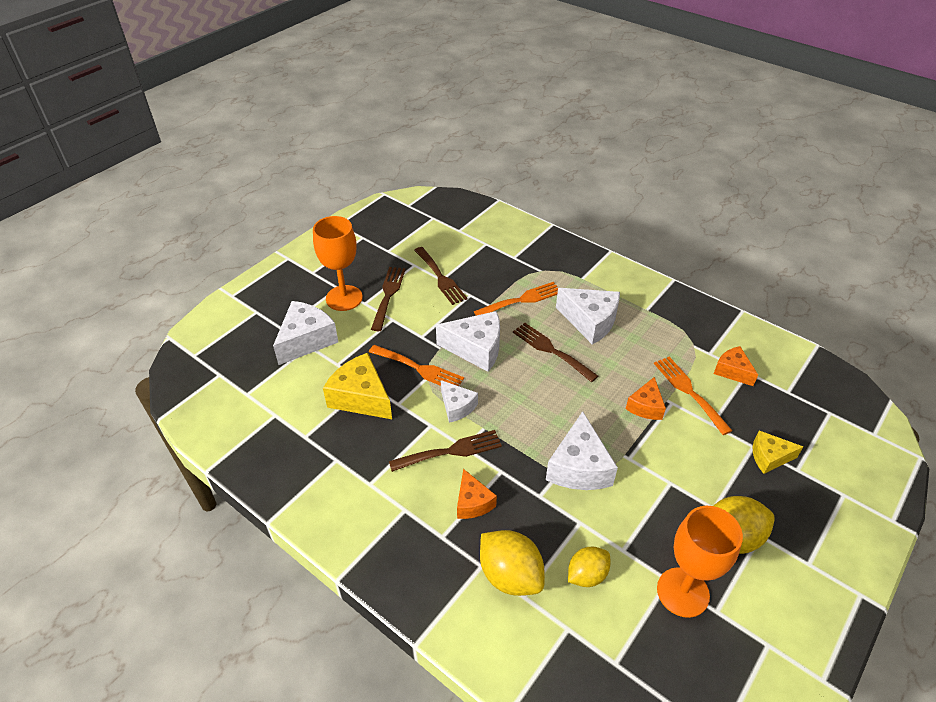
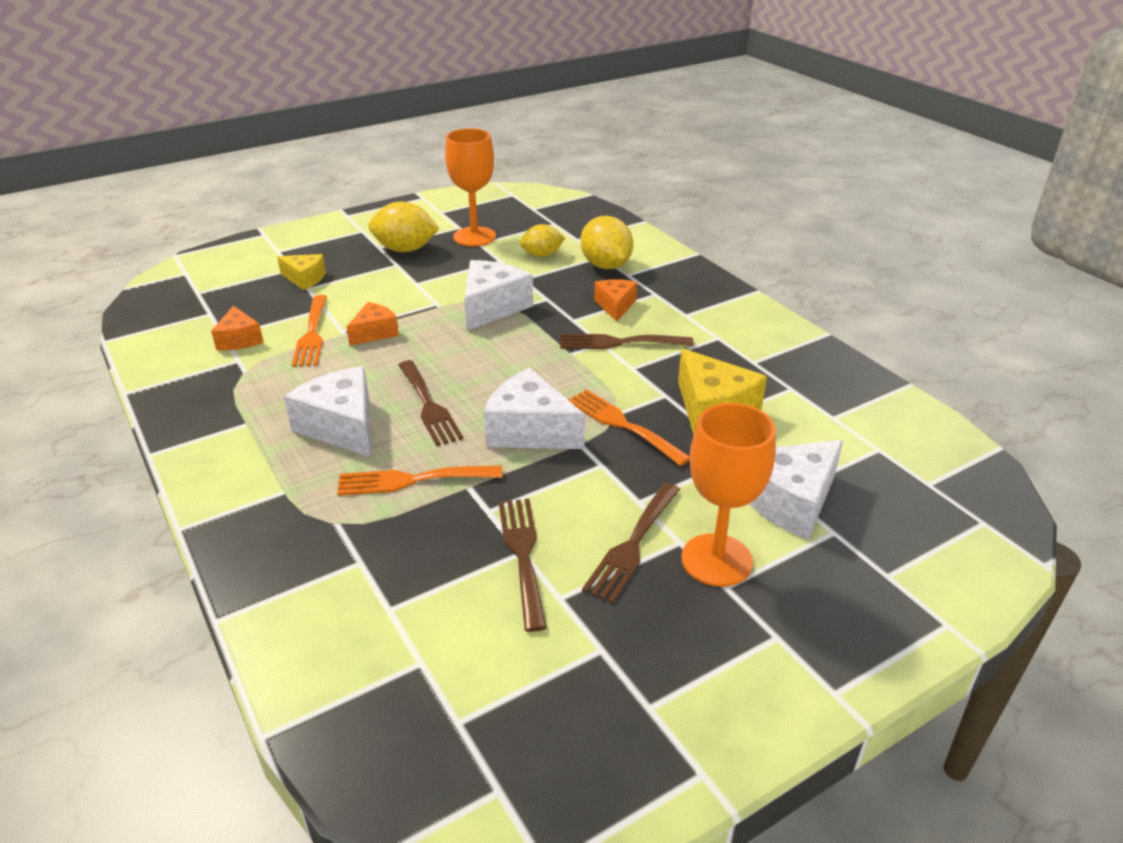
camera: 160 degrees left, 10 degrees down
(457, 407) = (592, 376): white cheese -> none

